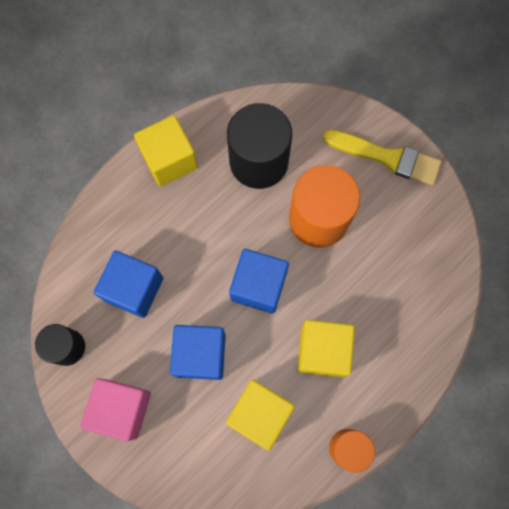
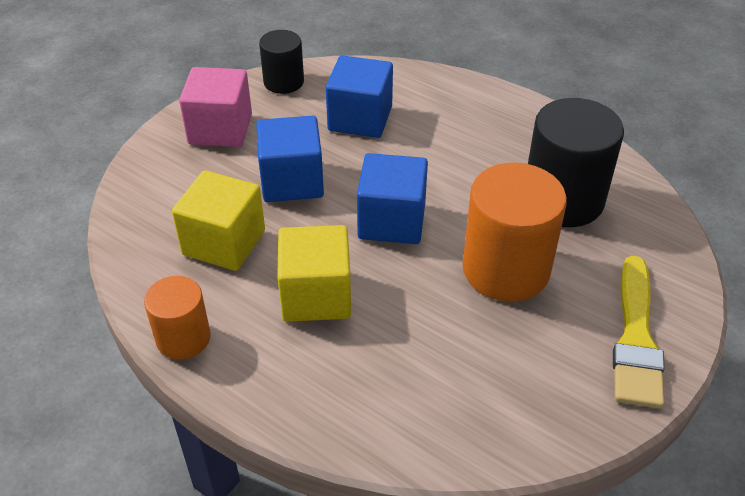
camera: 80 degrees right, 30 degrees down
(169, 160) = (528, 124): yellow cube -> none

